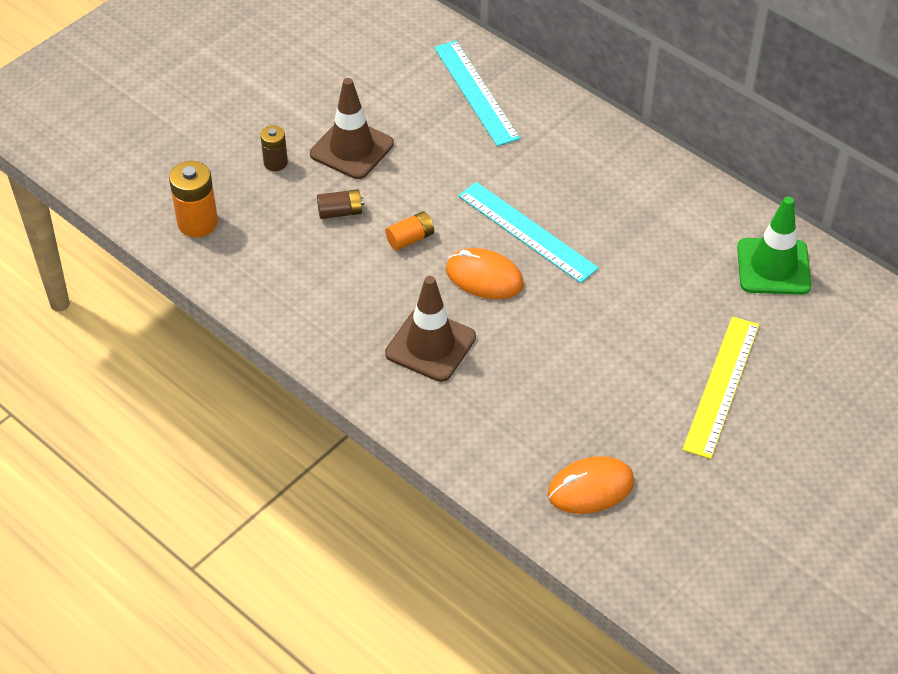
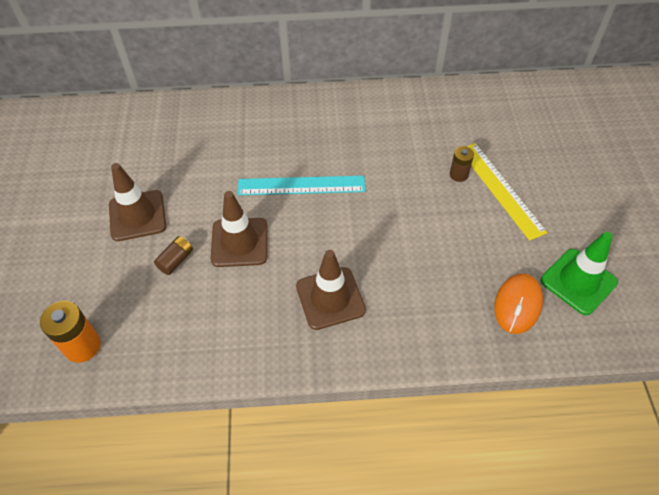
camera: 45 degrees left, 5 degrees up
(275, 163) = (95, 262): brown battery -> brown battery (458, 174)
(410, 239) = (239, 242): orange battery -> brown traffic cone
(475, 92) = (176, 129): turquoise ruler -> none
(484, 277) = (310, 230): orange mouse -> none
(773, 267) = (443, 109): green traffic cone -> green traffic cone (578, 281)

